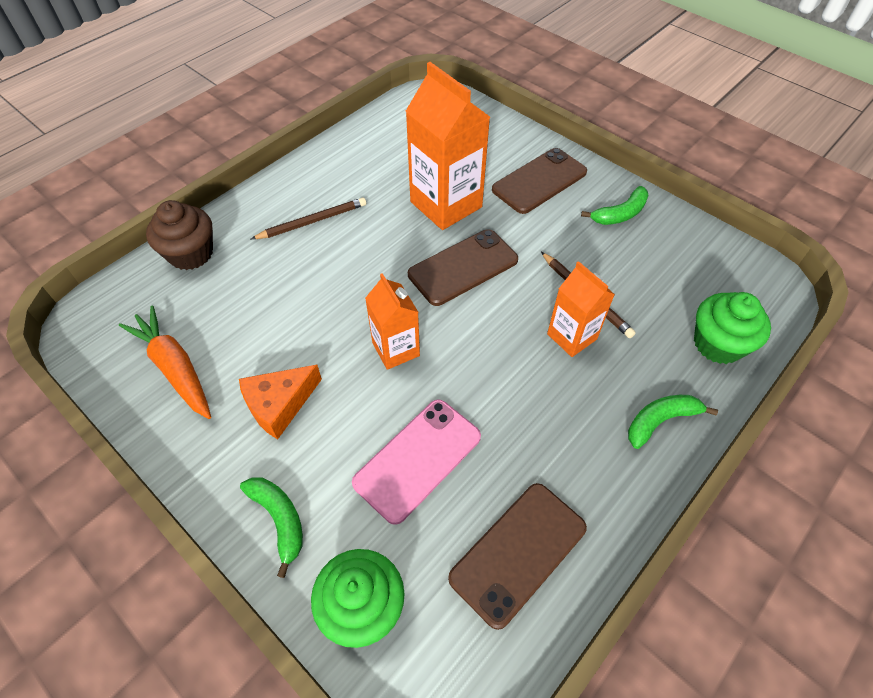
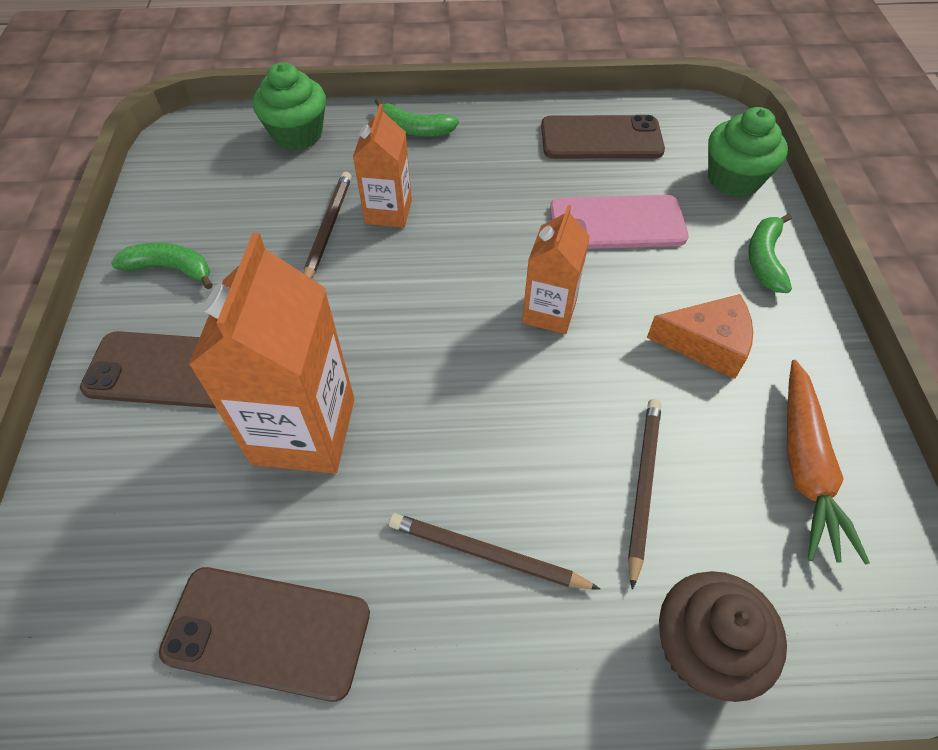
camera: 135 degrees left, 0 degrees up
(262, 295) = (642, 486): none -> brown pencil
(463, 267) = (391, 339): brown phone -> brown phone (267, 632)

